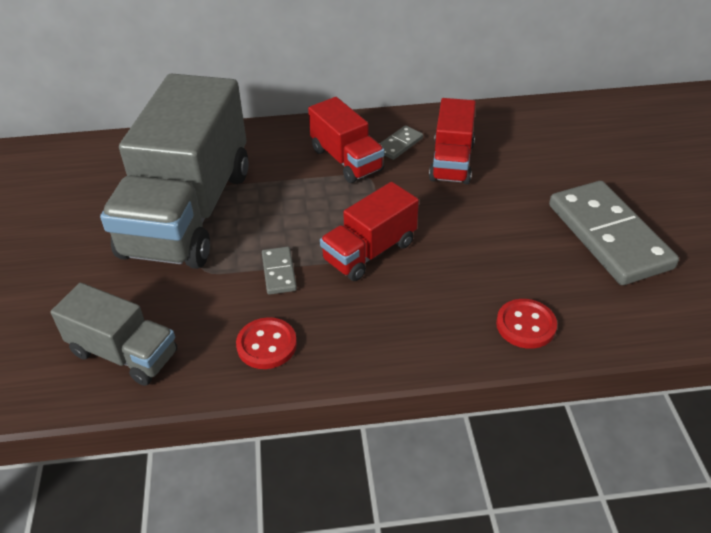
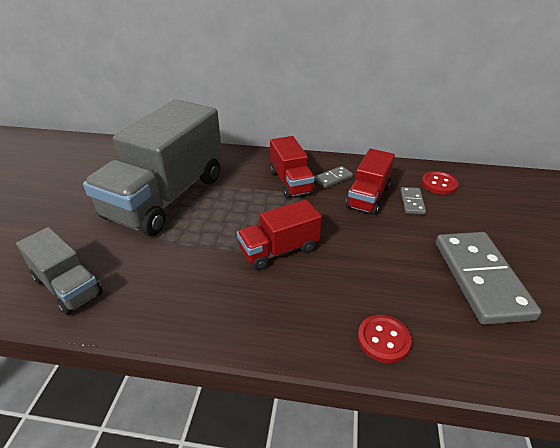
camera: 15 degrees right, 5 degrees down
(266, 345) = (169, 305): red button -> red button (439, 184)
(279, 272) = (205, 251): grey domino -> grey domino (412, 202)

